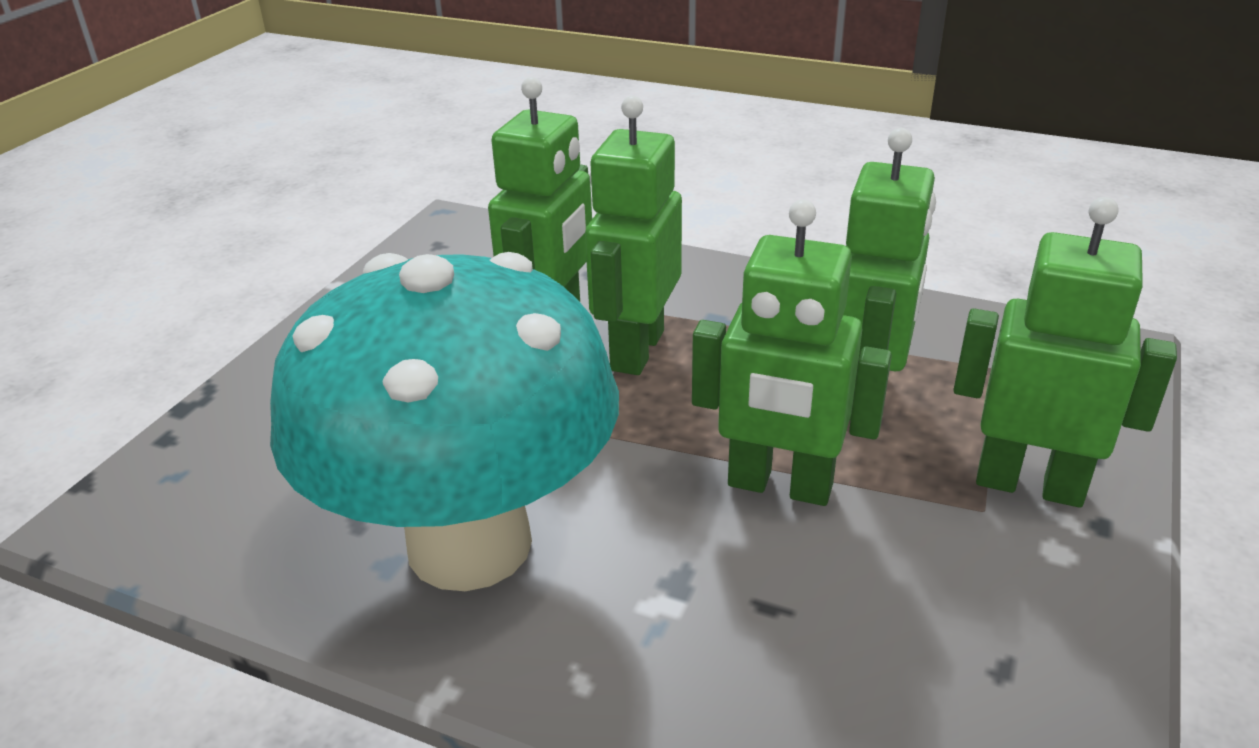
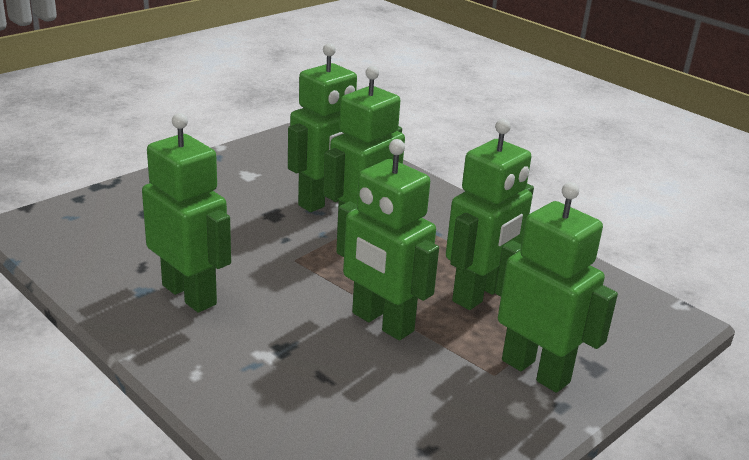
camera: 20 degrees right, 5 degrees down
(469, 544) = (190, 294): turquoise mushroom -> green robot

